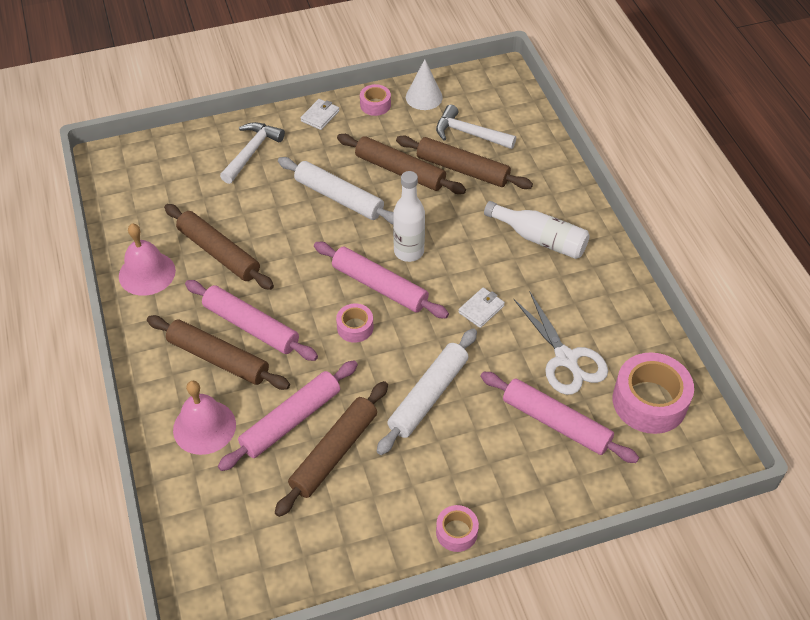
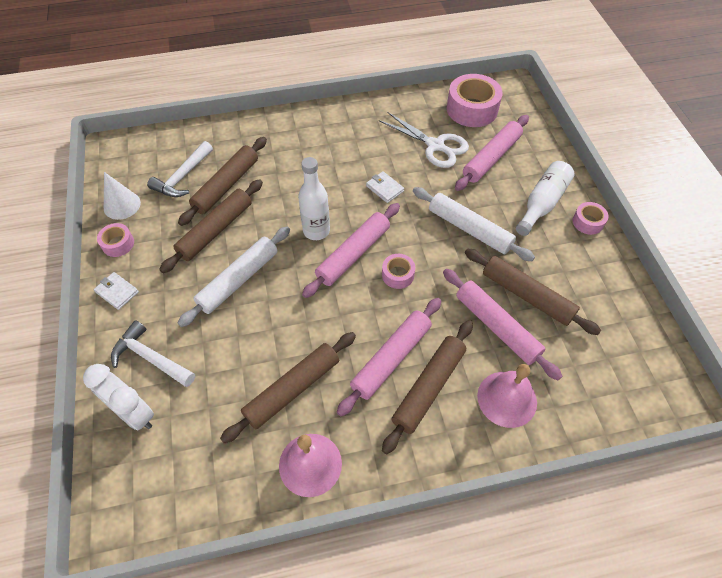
camera: 85 degrees left, 5 degrees up
(199, 152) = (134, 413): none -> white clock
(540, 239) = (316, 145): white bottle -> white bottle (542, 203)
(566, 359) = (435, 146): white scissors -> white scissors turned 60 degrees clockwise

